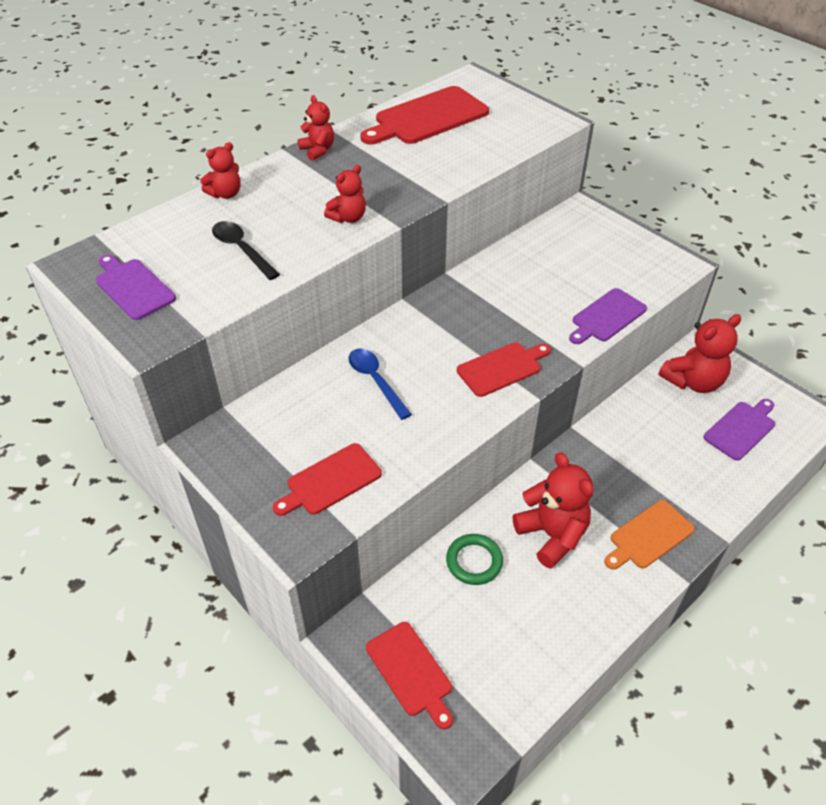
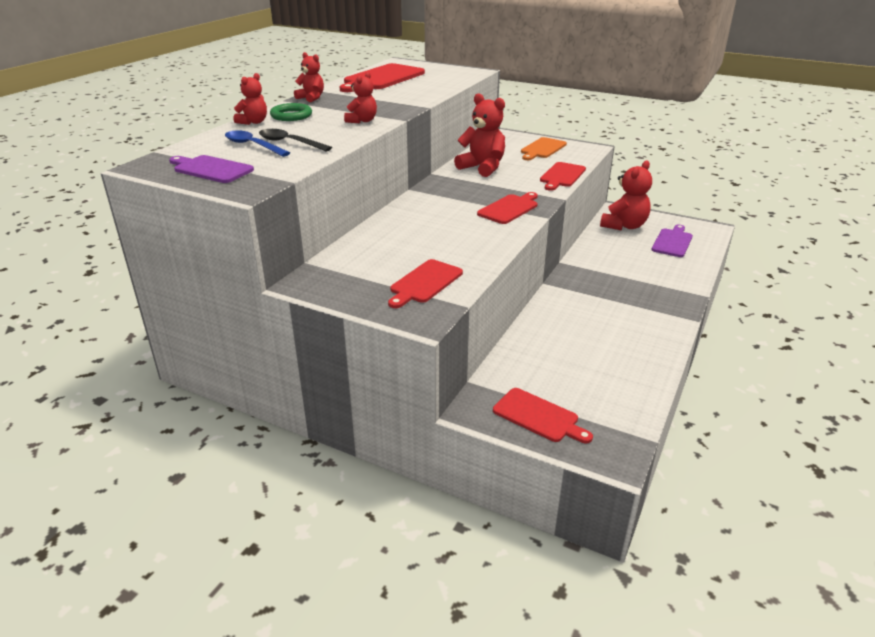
camera: 20 degrees left, 15 degrees down
(375, 381) = (420, 229): blue spoon -> blue spoon (252, 145)
(474, 561) = (542, 344): green ring -> green ring (291, 115)
(552, 535) = (588, 318): red teddy bear -> red teddy bear (482, 168)
(606, 317) = (562, 176): purple cutting board -> red cutting board
(649, 536) = (655, 304): orange cutting board -> orange cutting board (542, 149)

